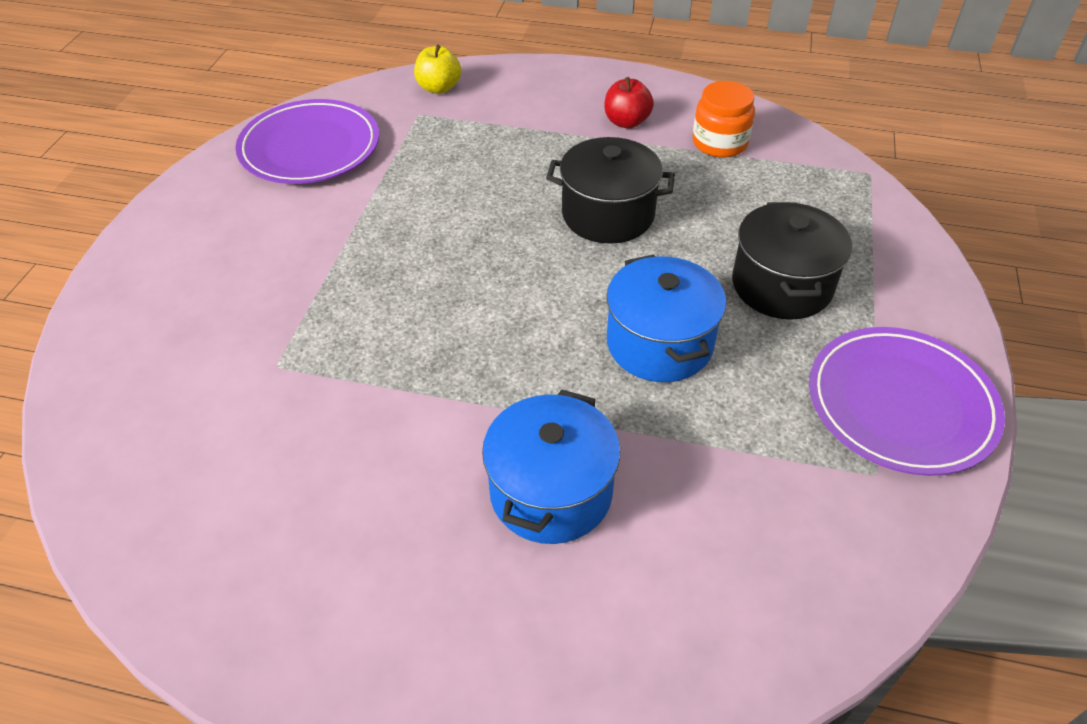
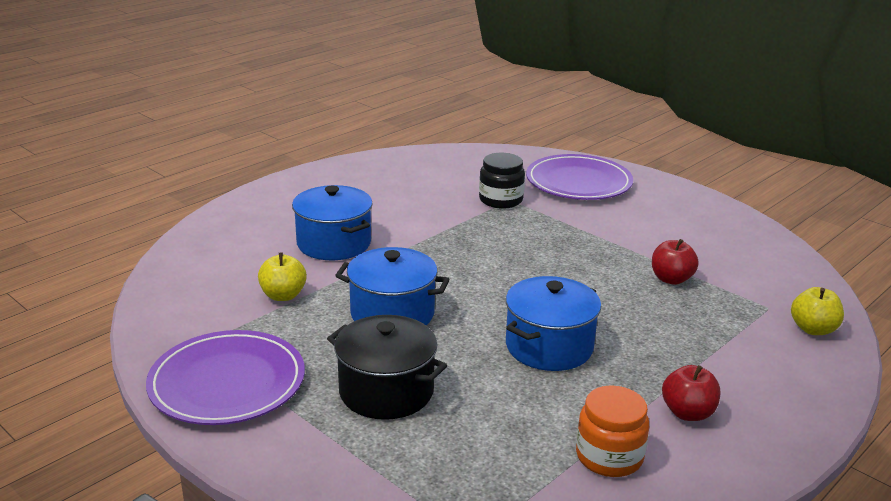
camera: 120 degrees right, 20 degrees down
(283, 375) = (501, 200): none -> black jar
(310, 147) = (741, 252): purple plate -> purple plate (578, 182)
(408, 177) = (671, 279): none -> red apple
(608, 214) = (549, 347): black pot -> blue pot
(718, 463) = (283, 295): none -> yellow apple

